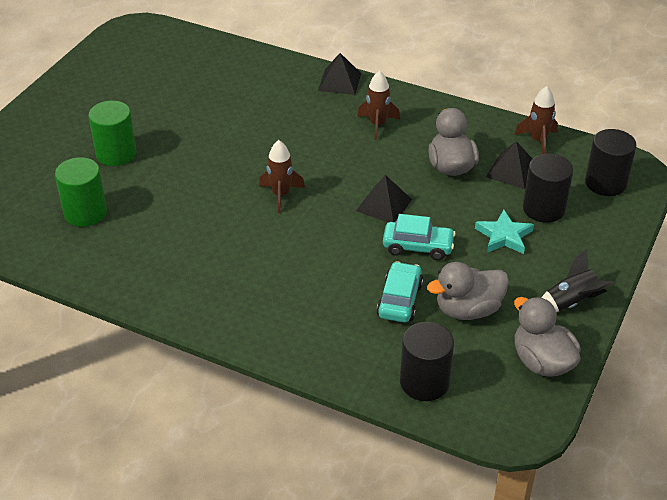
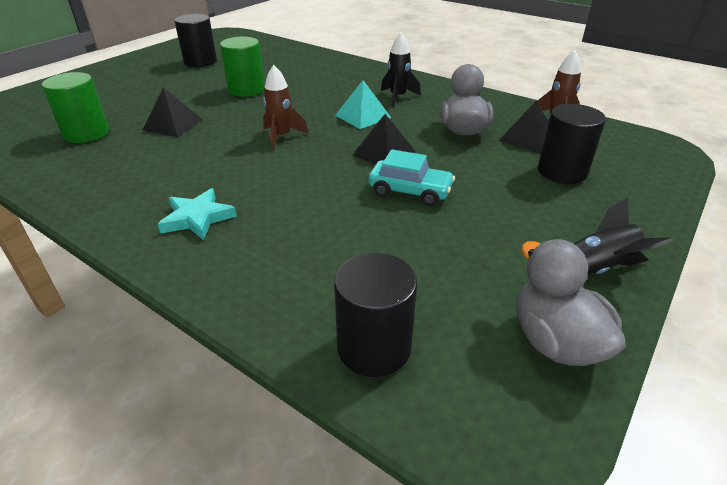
camera: 10 degrees right, 5 degrees down
(116, 154) = (149, 97): green cylinder -> green cylinder (246, 90)
(339, 82) = (373, 70): black pyramid -> black pyramid (172, 124)
(350, 157) = (363, 116): none -> turquoise pyramid
(377, 125) = (398, 97): brown rocket -> black rocket
(399, 300) = (372, 241): turquoise car -> none
(468, 310) = (456, 261): grey duck -> none
(504, 236) = (513, 191): turquoise star -> turquoise star (197, 218)
(605, 183) = (633, 156): black cylinder -> black cylinder (200, 62)

